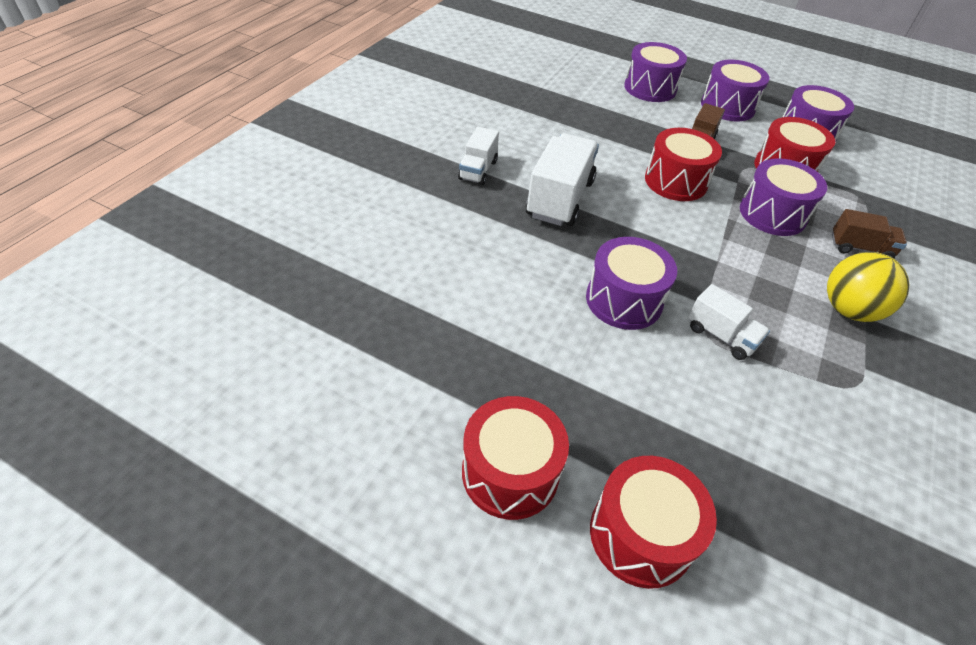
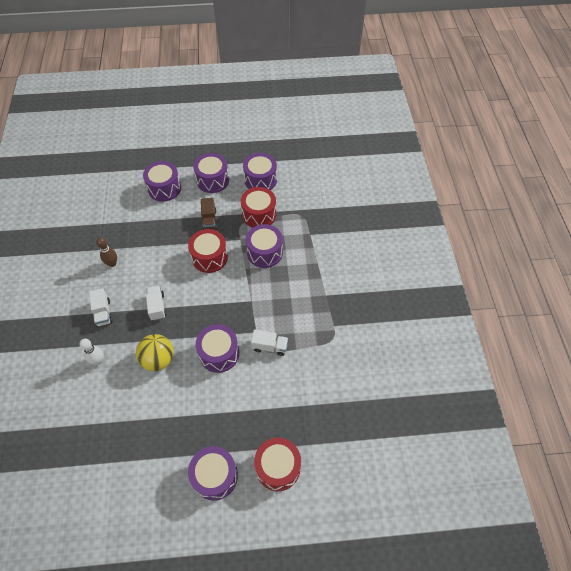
camera: 30 degrees left, 10 degrees up
(432, 217) = (98, 361): none -> white bowling pin
(510, 472) = (215, 476): red drum -> purple drum
(527, 128) = (112, 263): none -> brown bowling pin
(559, 199) = (157, 306): white truck -> white truck, size x0.57
(849, 310) = (317, 295): yellow ball -> yellow ball (158, 359)
(860, 248) = (311, 252): brown truck -> none

